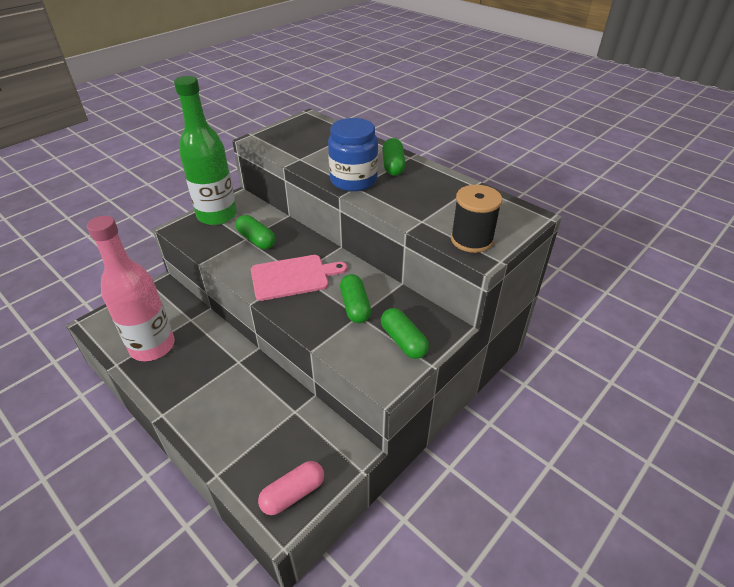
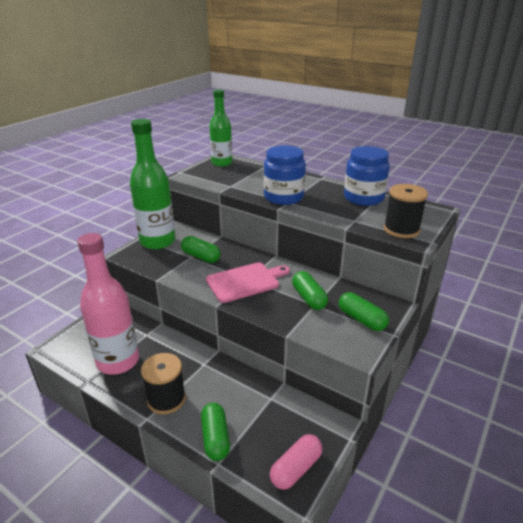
camera: 10 degrees left, 10 degrees down
(187, 396) = (166, 399): none -> black spool
(304, 126) = (222, 163): none -> green bottle
(393, 166) = (310, 185): green capsule -> green capsule (215, 438)
(448, 190) = (363, 198): none -> blue jar

